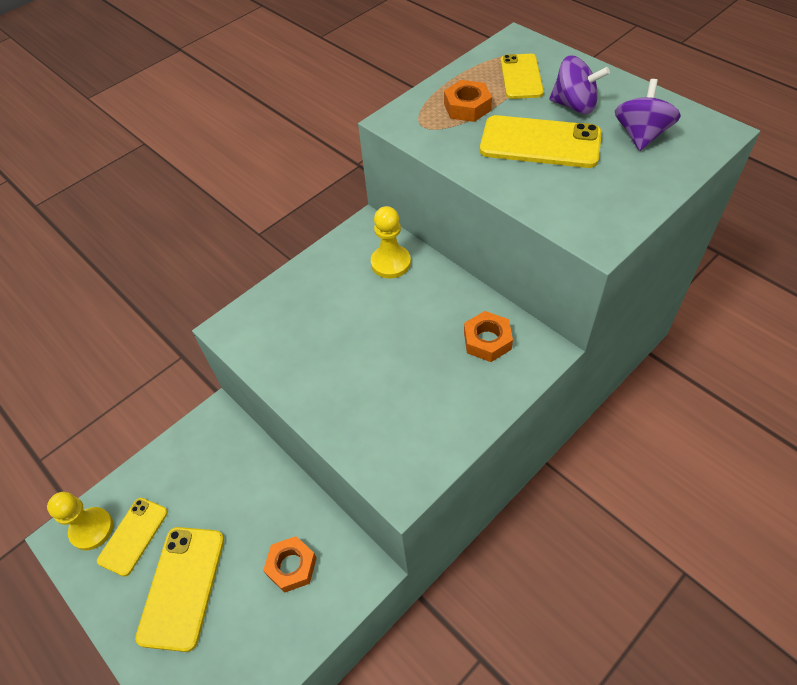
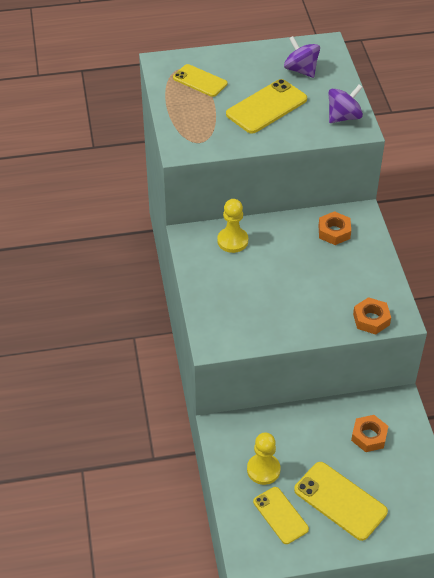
camera: 60 degrees left, 5 degrees down
(92, 529) = (255, 539): yellow pawn -> yellow pawn (263, 470)
(467, 107) = (203, 116): orange nut -> orange nut (371, 319)
(574, 105) = (250, 77): purple spinning top -> purple spinning top (343, 117)

